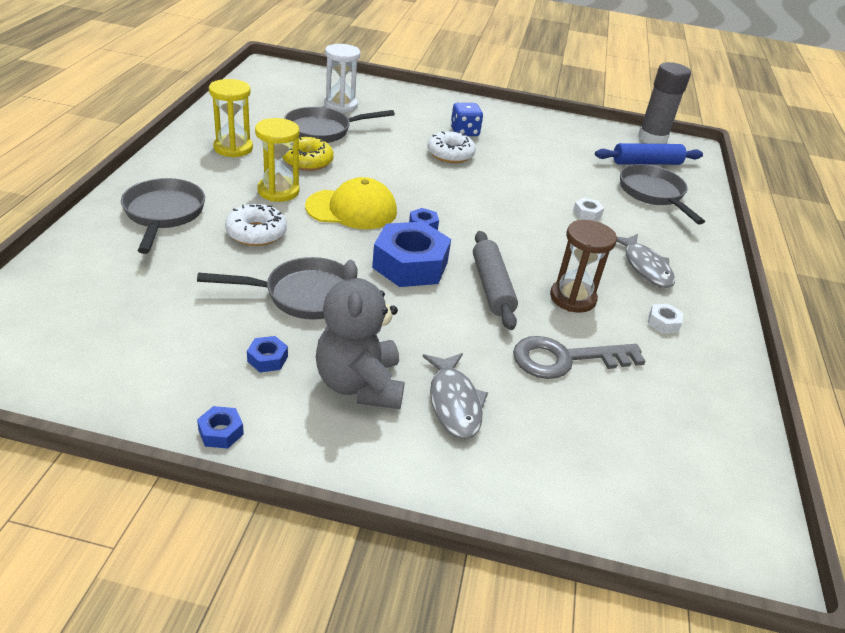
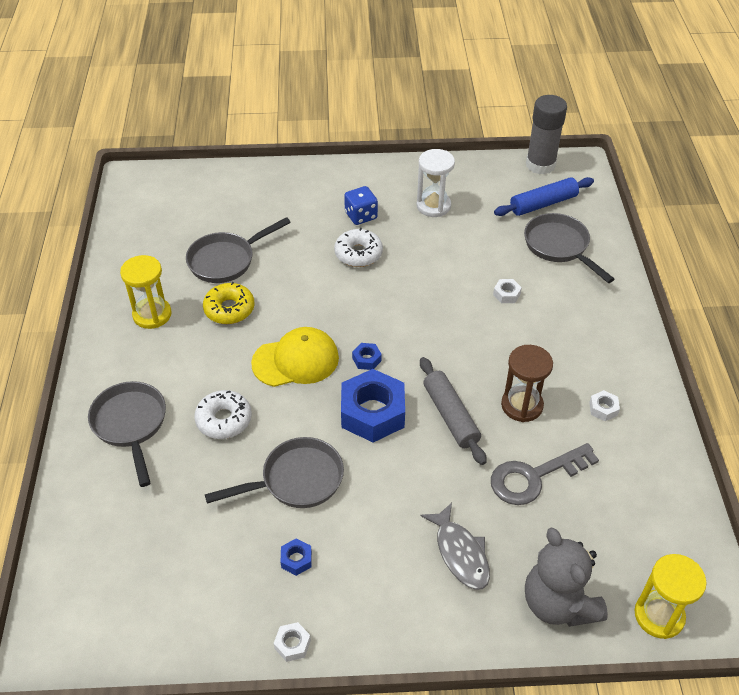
camera: 10 degrees left, 10 degrees up
(221, 432) = (292, 644): blue nut -> white nut
(278, 191) = (220, 359): yellow hourglass -> yellow hourglass (659, 615)
(340, 105) = (228, 216): white hourglass -> white hourglass (433, 206)
(360, 385) = (380, 560): grey teddy bear -> grey teddy bear (558, 603)
(645, 267) = (573, 346): grey fish -> none

